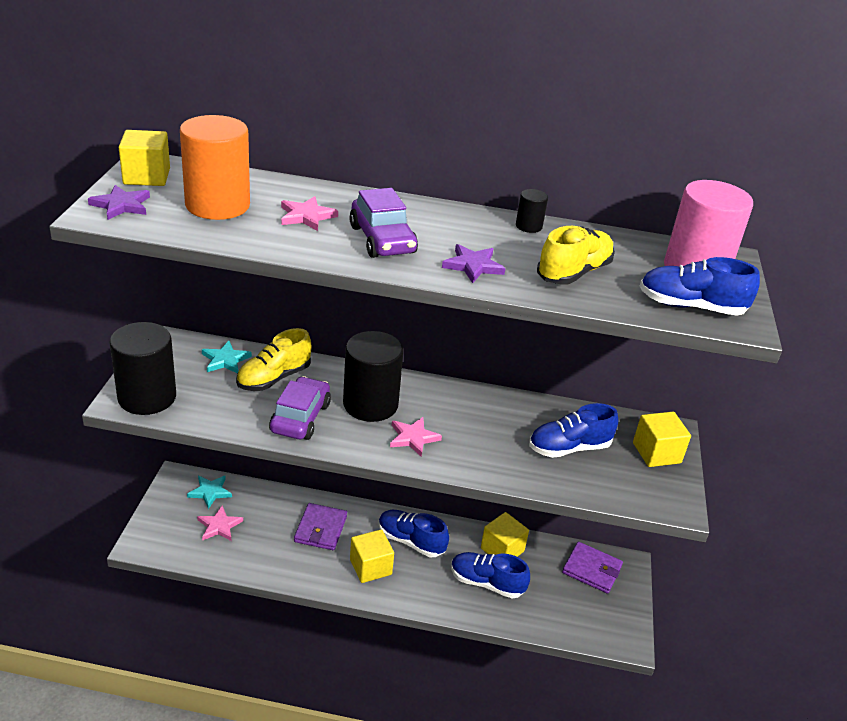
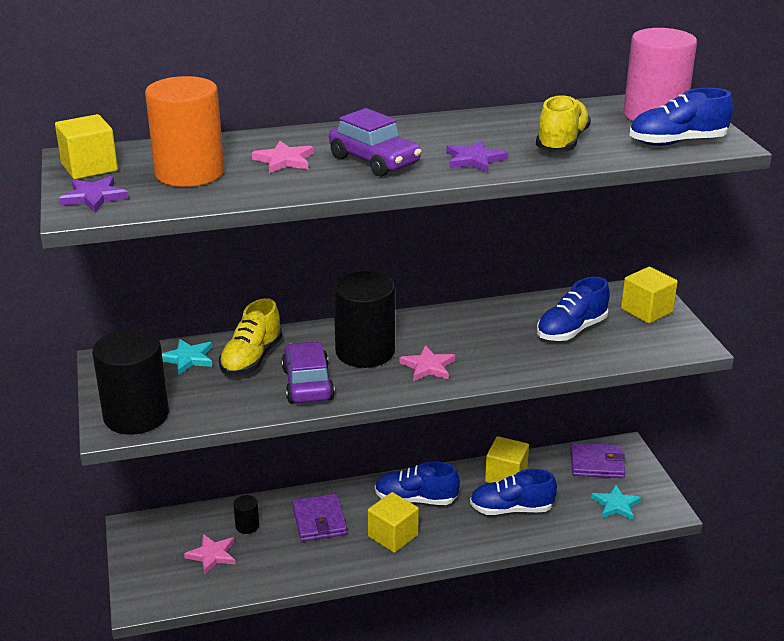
camera: 20 degrees left, 5 degrees down
(210, 492) = (179, 528): turquoise star -> turquoise star (616, 505)
(528, 226) = (488, 118): black cylinder -> black cylinder (247, 526)

